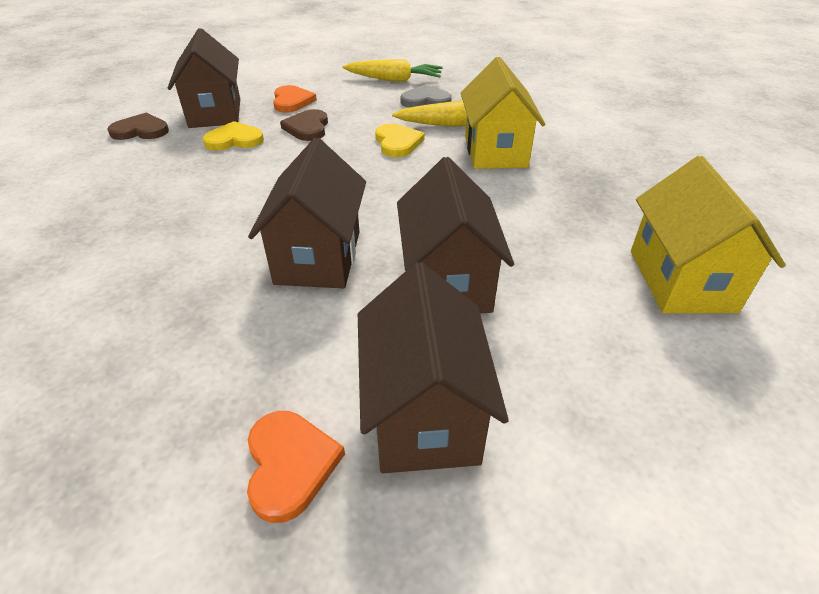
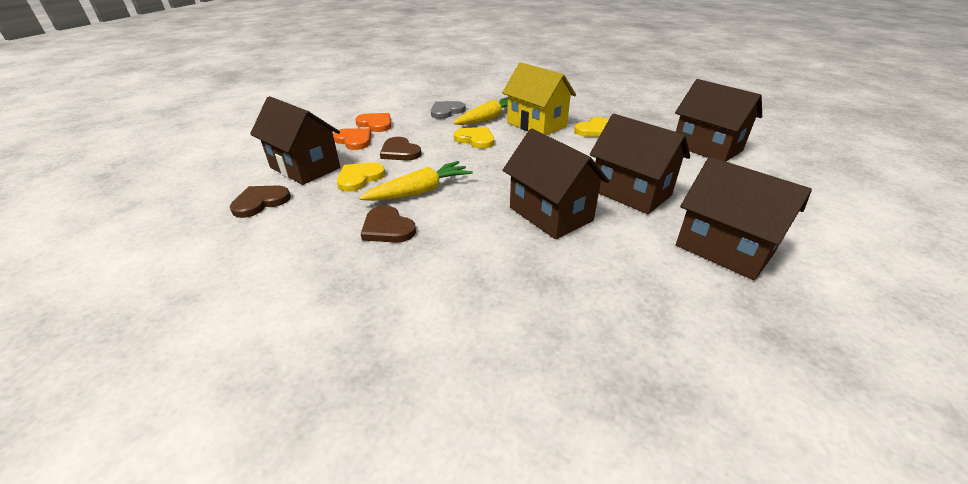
camera: 40 degrees left, 5 degrees down
(174, 196) = (387, 228): none -> brown heart
(290, 464) = (720, 304): orange heart -> orange heart (375, 124)
(394, 80) = (402, 106): yellow carrot -> yellow carrot (420, 191)
(556, 186) = (594, 130): none -> yellow heart
(681, 280) = (707, 148): yellow house -> brown house

